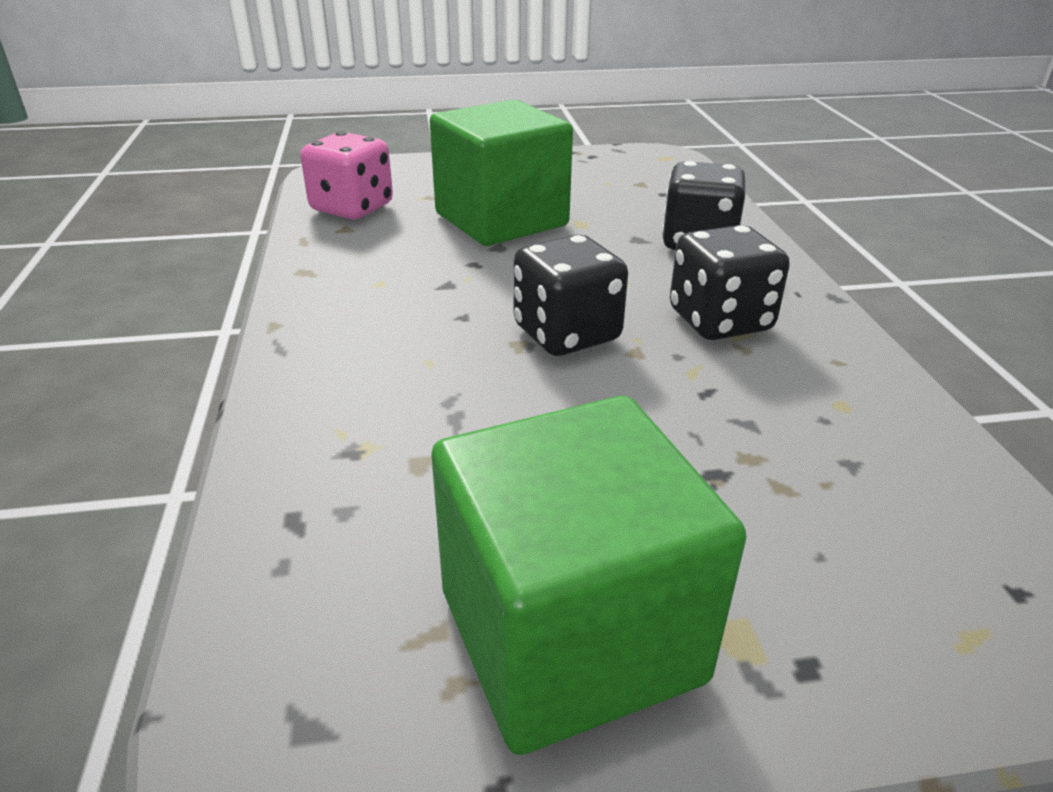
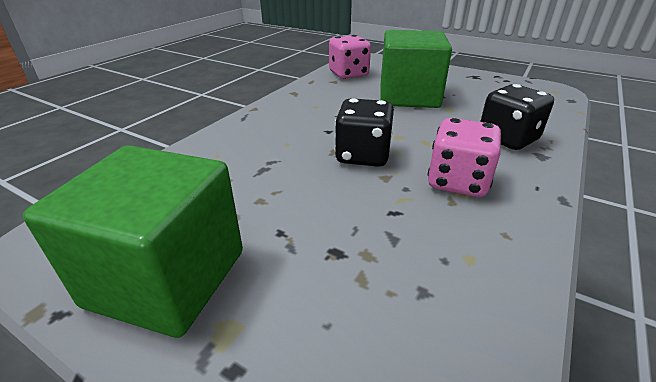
camera: 40 degrees right, 0 degrees up
(720, 321) = (457, 182): black dice -> pink dice

